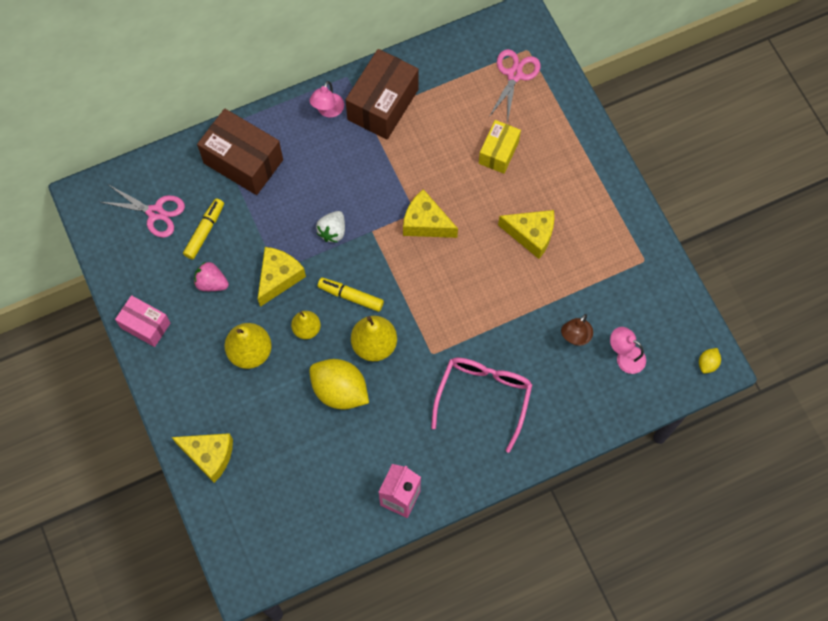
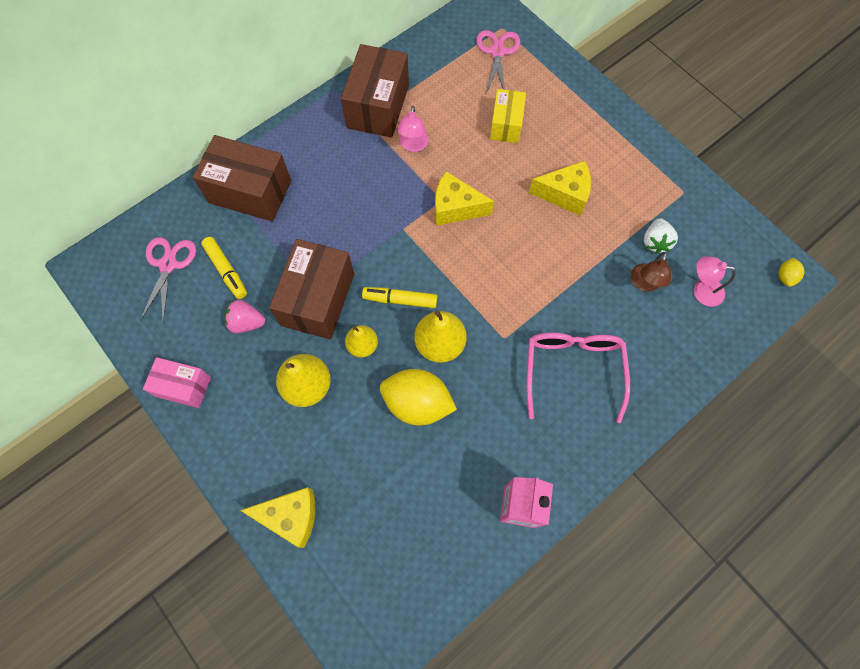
camera: 15 degrees left, 0 degrees up
(155, 213) = (168, 264): pink scissors -> pink scissors turned 90 degrees counterclockwise
(205, 231) = (226, 270): yellow marker -> yellow marker turned 135 degrees clockwise
(278, 278) = (318, 299): yellow cheese -> brown box
(328, 110) = (324, 124): pink lamp -> pink lamp (413, 145)
(332, 231) = (362, 238): white strawberry -> white strawberry (655, 242)

